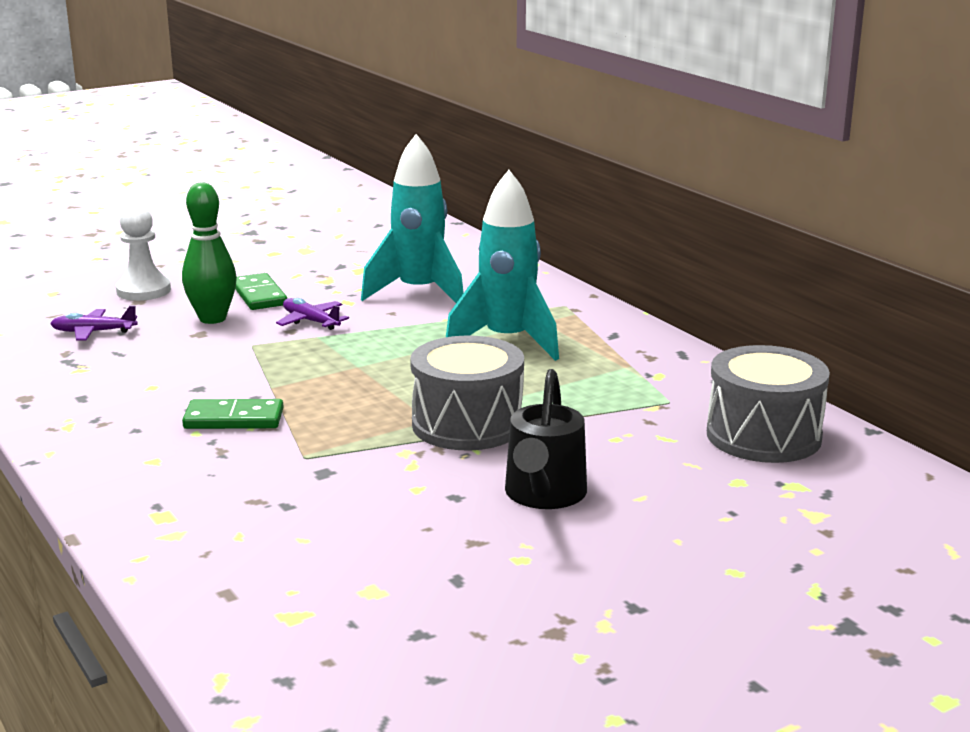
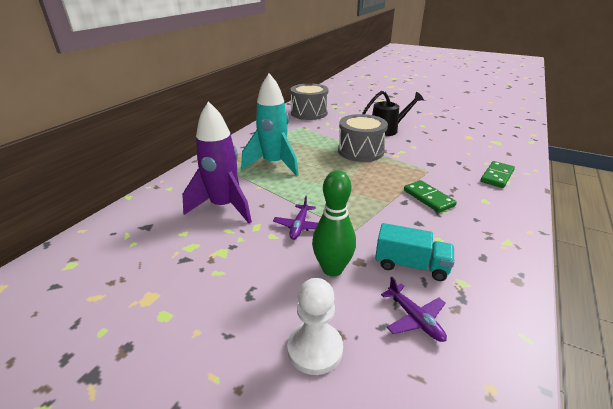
camera: 120 degrees left, 10 degrees up
(147, 355) = (411, 265): none -> turquoise truck
(259, 295) = (273, 269): green domino -> green domino (497, 176)
(419, 293) = (224, 207): turquoise rocket -> purple rocket

